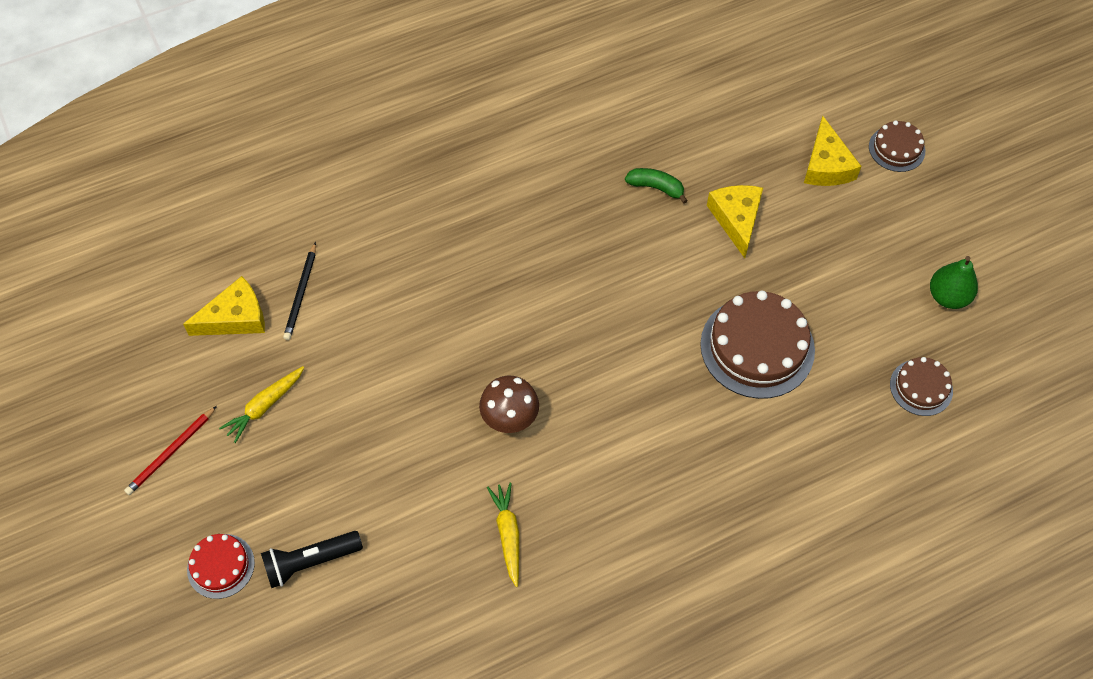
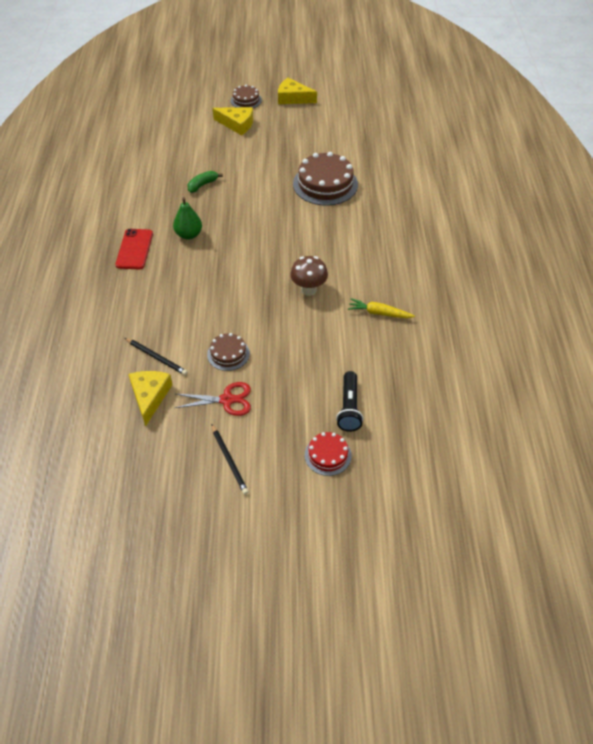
camera: 65 degrees left, 10 degrees down
(171, 452) = (229, 460): red pencil -> black pencil
(265, 406) = (227, 400): yellow carrot -> red scissors
(480, 172) = (134, 249): none -> red phone
(736, 219) = (245, 164): yellow cheese -> yellow cheese (293, 98)
(921, 387) = (381, 142): brown cake -> brown cake (228, 354)
(947, 297) = (339, 116): green pear -> green pear (189, 235)

